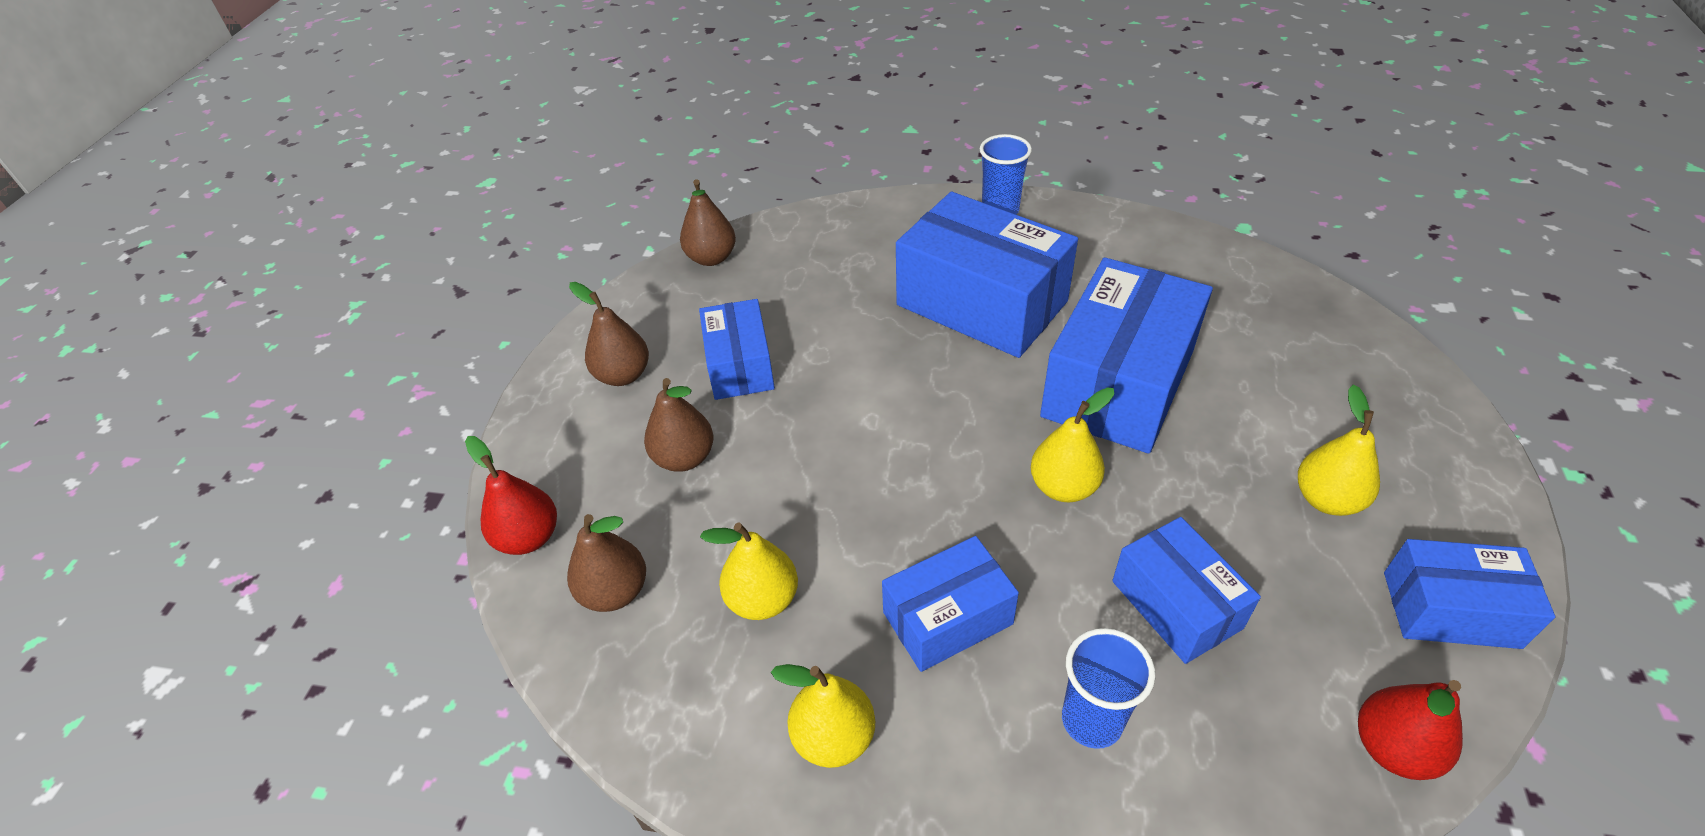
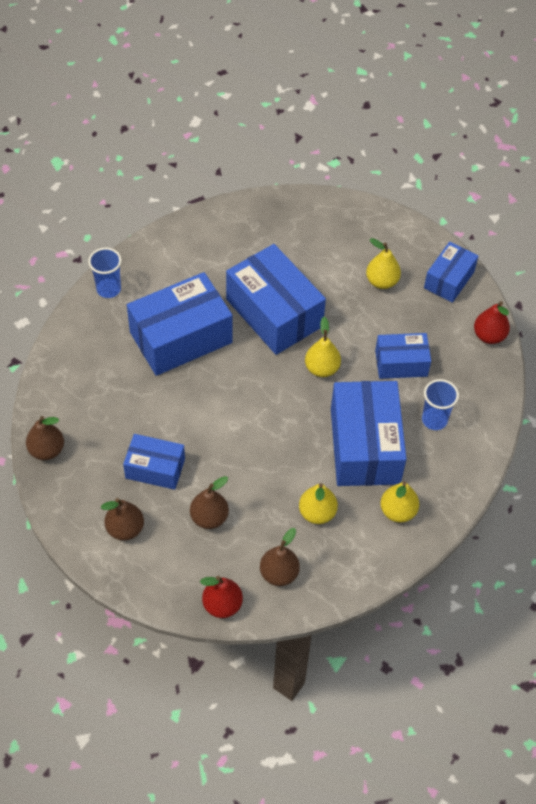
camera: 70 degrees left, 10 degrees up
(947, 618) = (364, 446): blue box -> blue box, size x1.76

